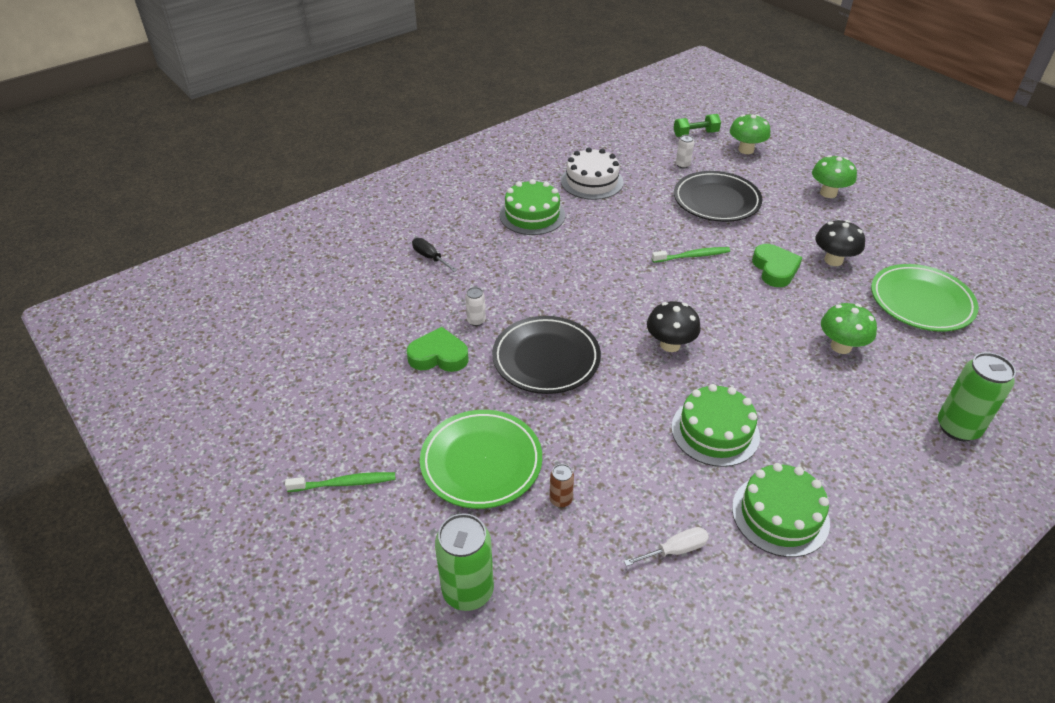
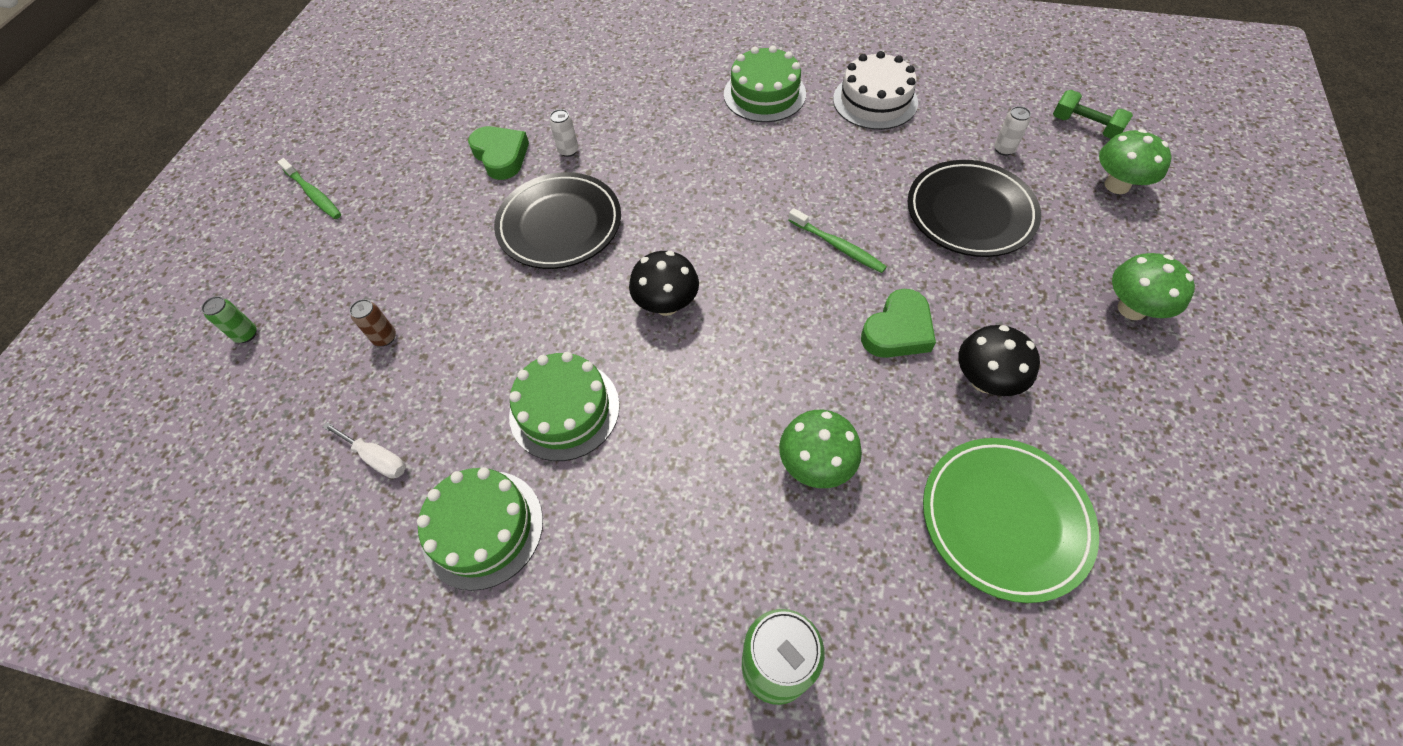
camera: 55 degrees right, 15 degrees up
(430, 257) = (626, 72): black screwdriver -> none
(468, 591) = (246, 334): green can -> green can, size x0.49
(481, 462) = (393, 259): green plate -> none

